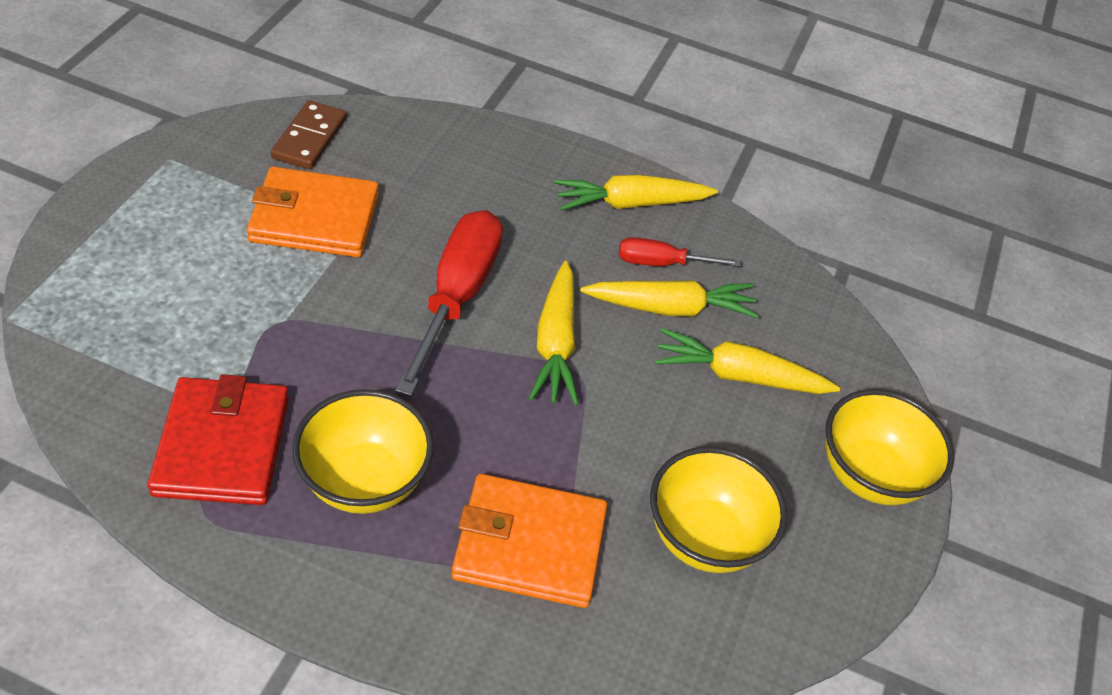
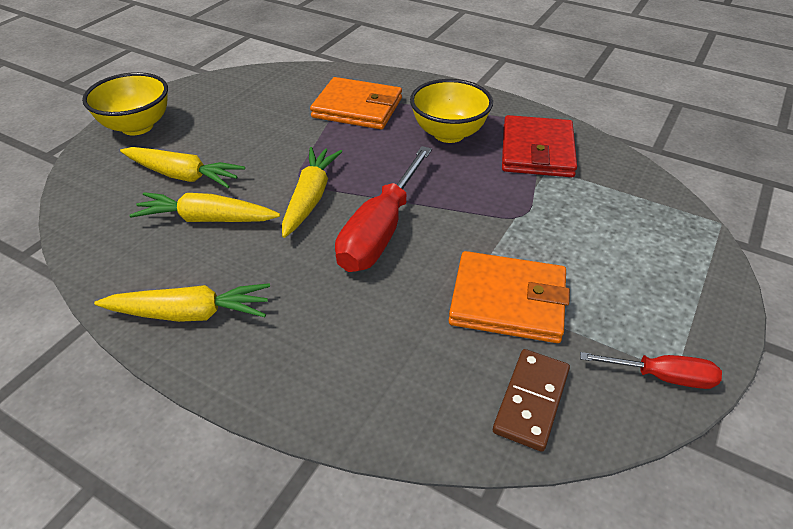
camera: 165 degrees left, 5 degrees down
(662, 263) = (192, 254): red screwdriver -> red screwdriver (661, 376)
(704, 537) = (258, 107): yellow bowl -> none

